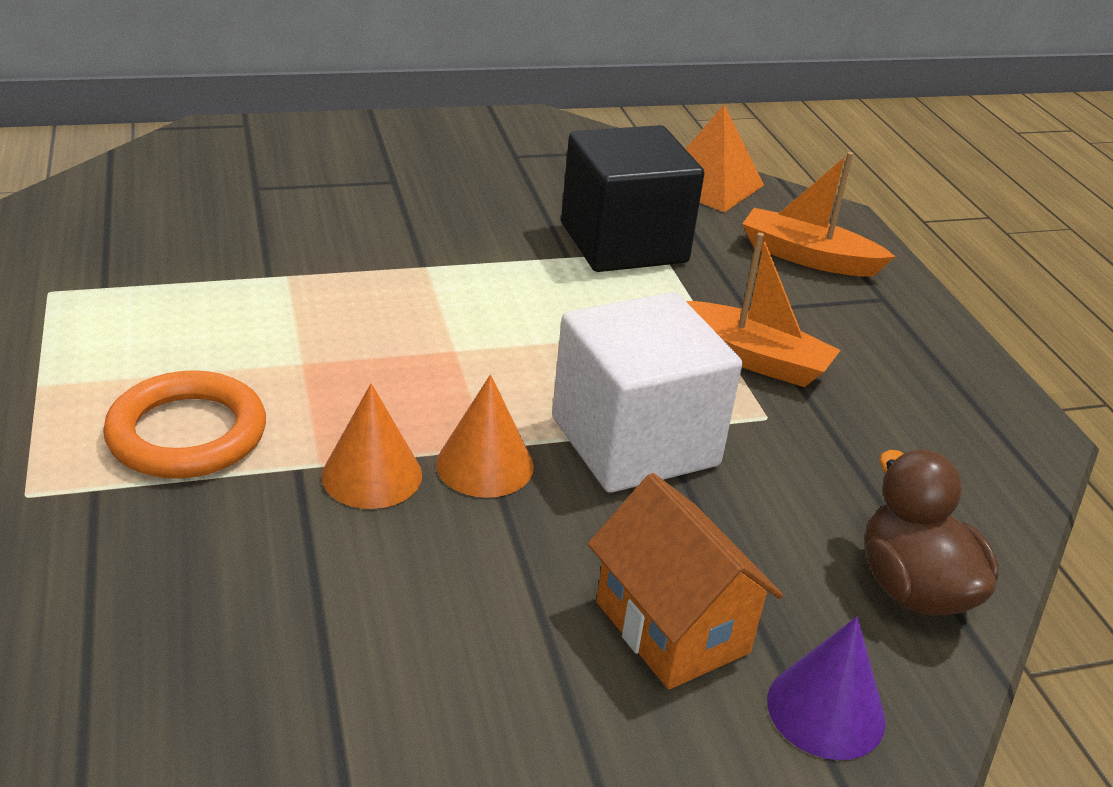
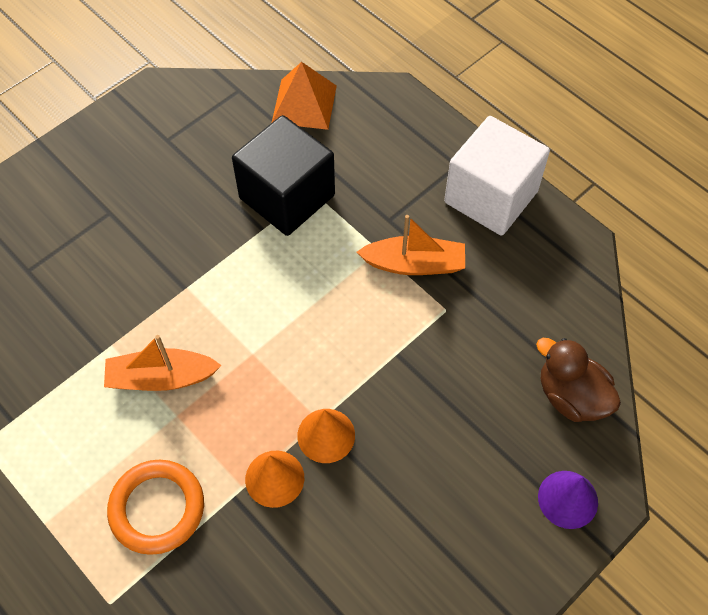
camera: 25 degrees left, 25 degrees up
(634, 441) = (390, 371): white cube -> white cube (491, 197)
(672, 627) = (477, 491): orange house -> none
(807, 257) = (398, 149): orange boat -> orange boat (161, 378)

